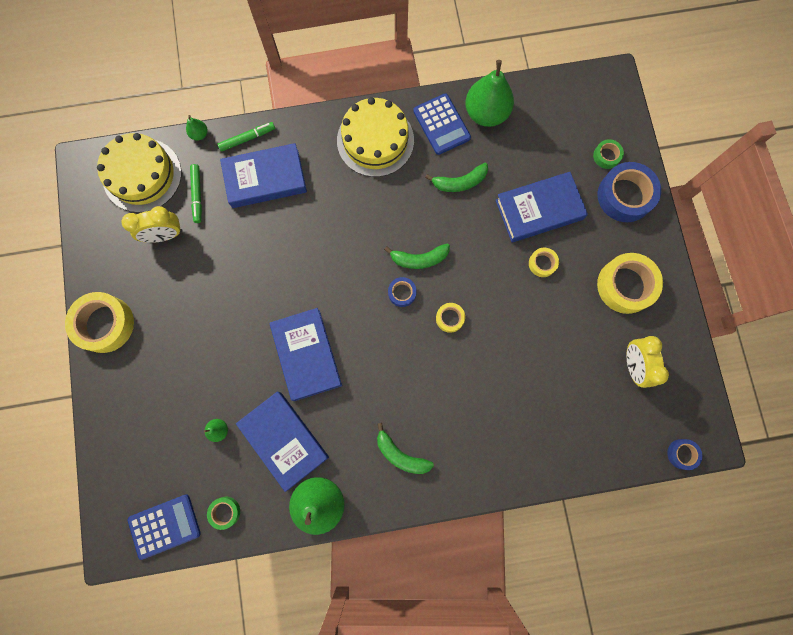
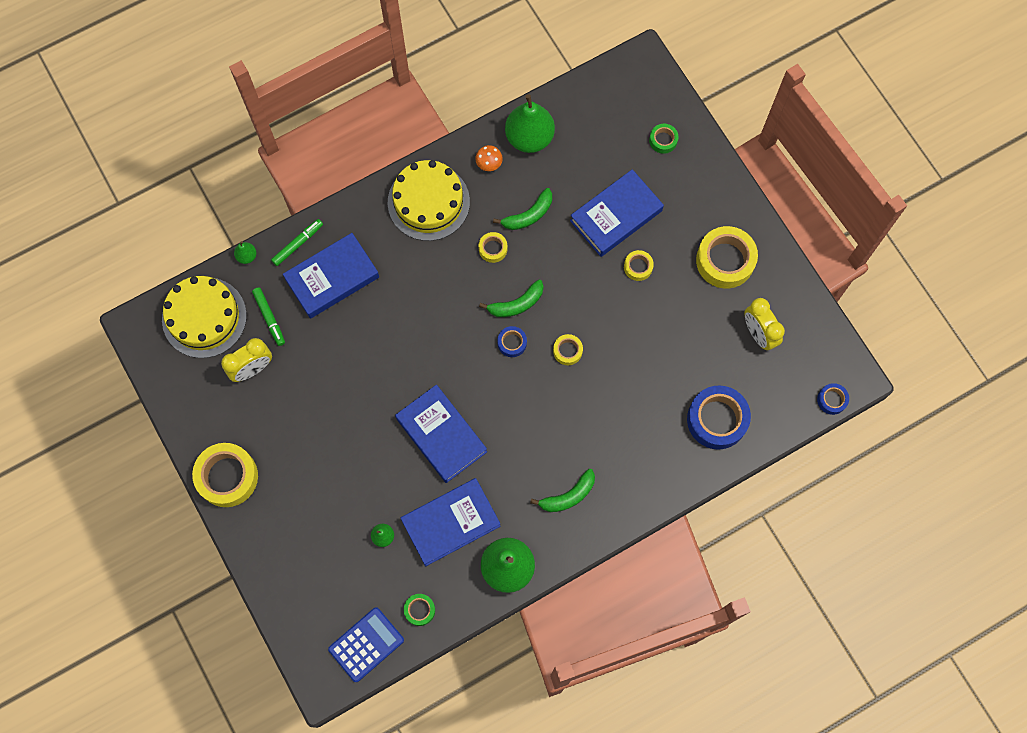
camera: 20 degrees left, 5 degrees down
(284, 440) = (450, 523): blue book -> blue book turned 60 degrees counterclockwise
(400, 454) = (568, 496): green banana -> green banana turned 45 degrees counterclockwise
(416, 201) = (493, 249): none -> yellow tape
(441, 124) = (489, 164): blue calculator -> orange mushroom
(625, 196) = (694, 174): blue tape -> blue tape (717, 419)

